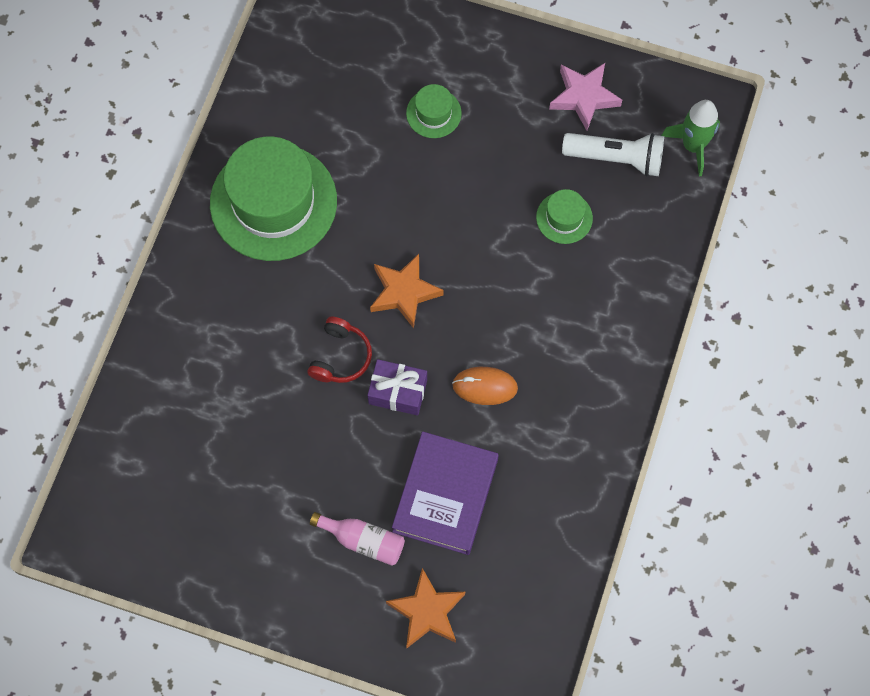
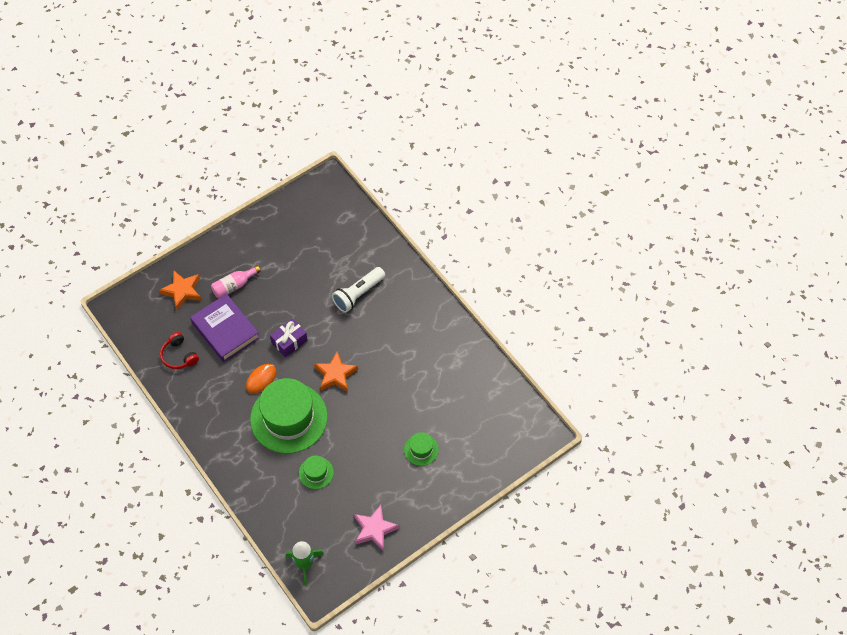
camera: 125 degrees right, 10 degrees down
(273, 202) = (427, 347): green hat -> green hat (289, 418)
(340, 357) = (326, 328): red headphones -> red headphones (179, 356)
(616, 158) = (328, 521): white flashlight -> white flashlight (358, 294)

